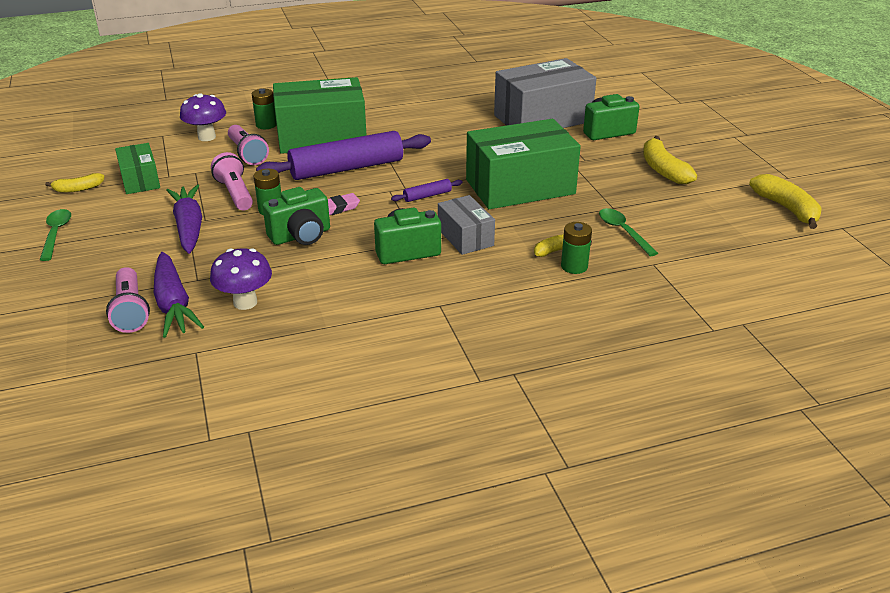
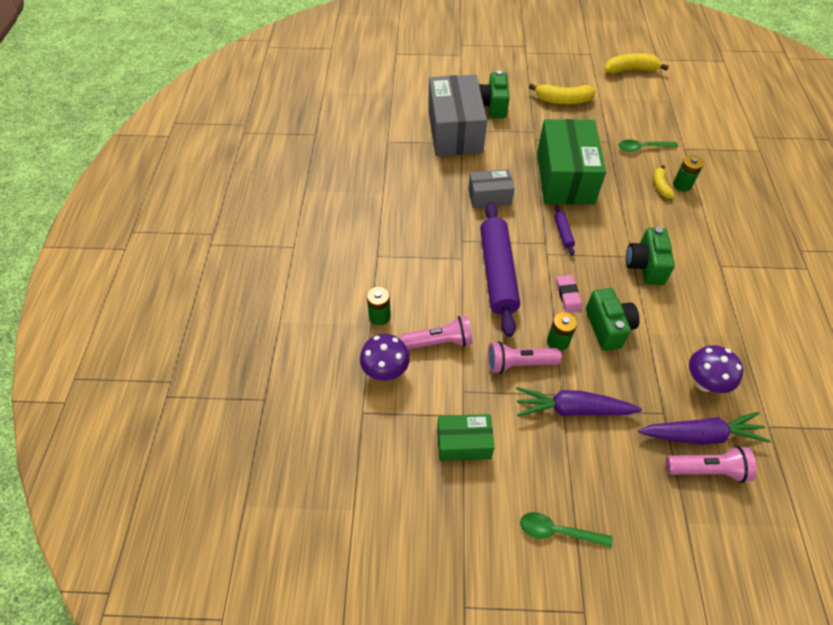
camera: 70 degrees left, 20 degrees up
(78, 189) = (463, 506): yellow banana -> none
(321, 137) = (427, 278): green box -> none
(465, 237) = (632, 228): grey box -> grey box (489, 197)

